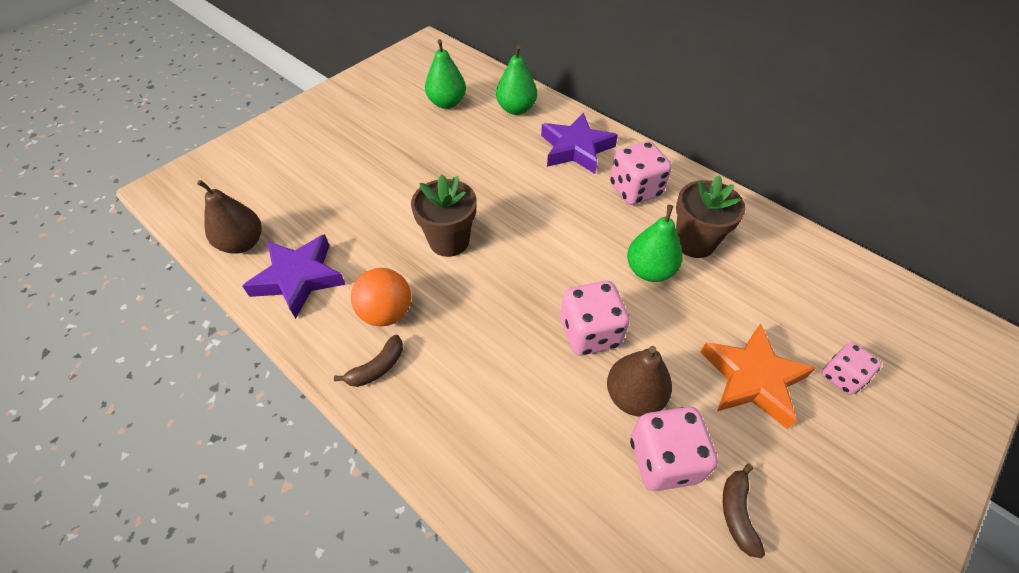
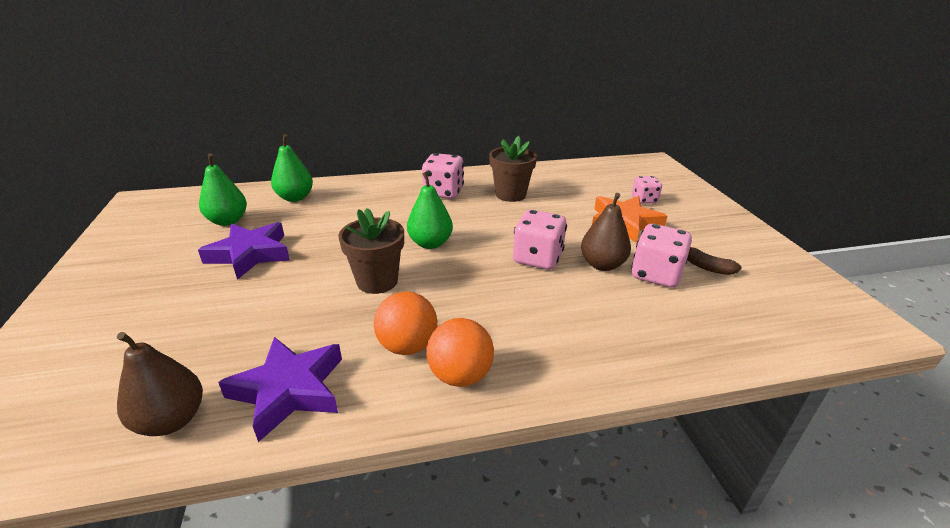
camera: 55 degrees left, 20 degrees down
(377, 368) = (460, 375): brown banana -> orange ball
(576, 149) = (375, 194): purple star -> purple star (250, 254)
(649, 271) = (513, 217): green pear -> green pear (430, 243)

